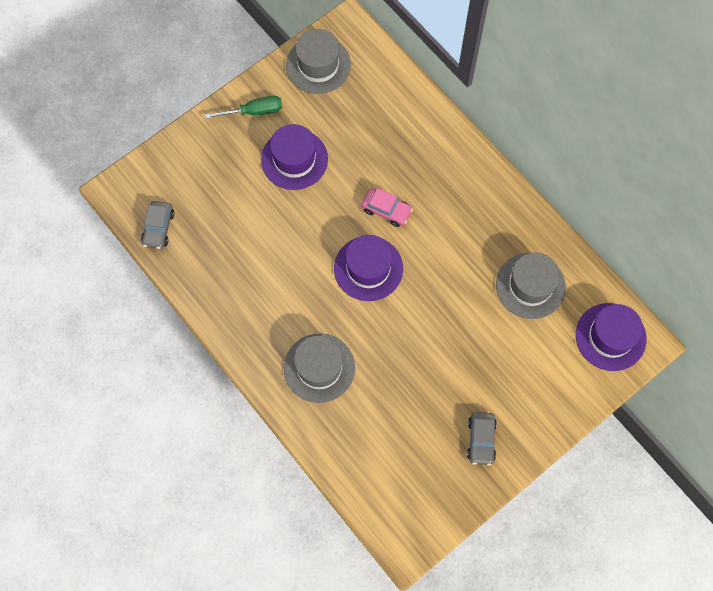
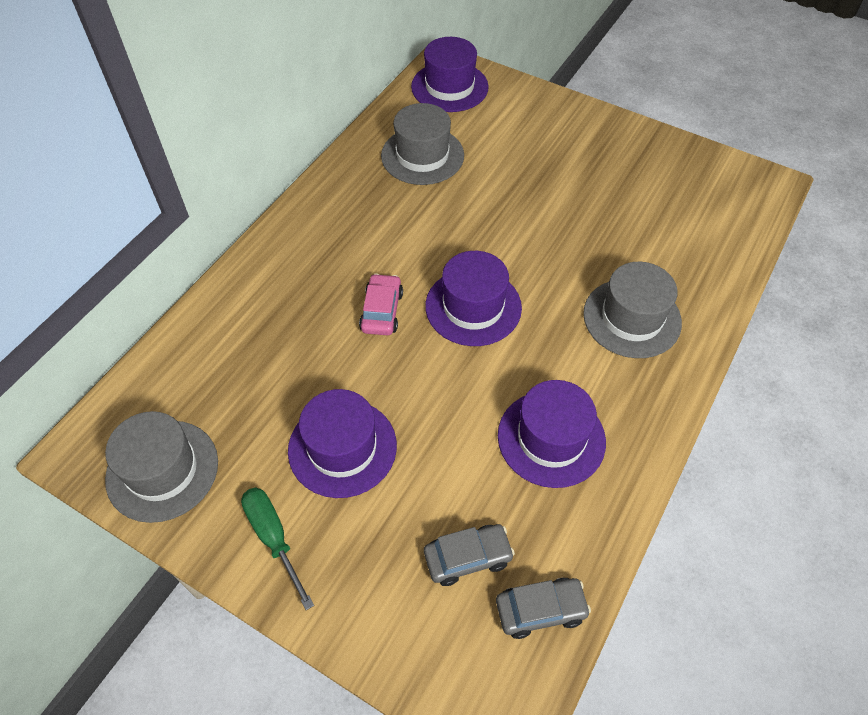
camera: 110 degrees left, 15 degrees down
(252, 276) = (551, 438): none -> purple hat
(481, 440) = (619, 154): grey car -> grey car (467, 557)

